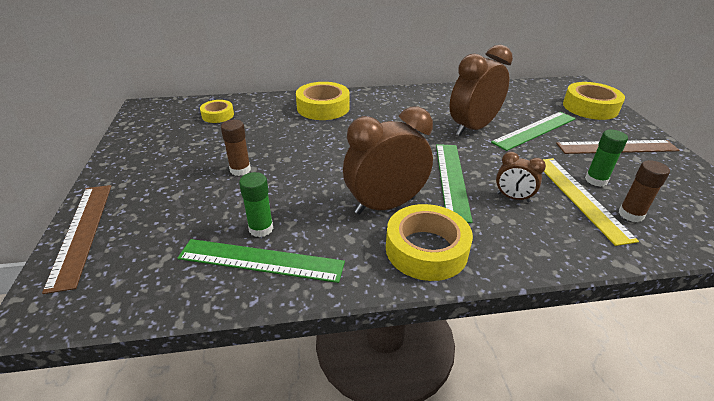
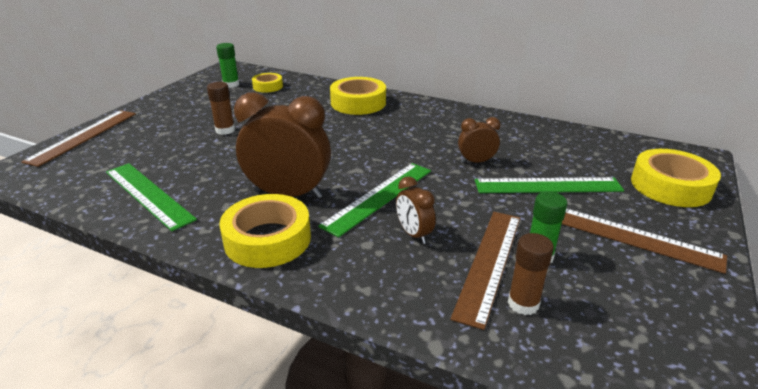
camera: 35 degrees right, 5 degrees down
(261, 229) = (178, 174): green glue stick -> green glue stick (231, 84)
(472, 128) = (476, 161): brown clock -> brown clock, size x0.50
(579, 197) = (489, 263): yellow ruler -> brown ruler

